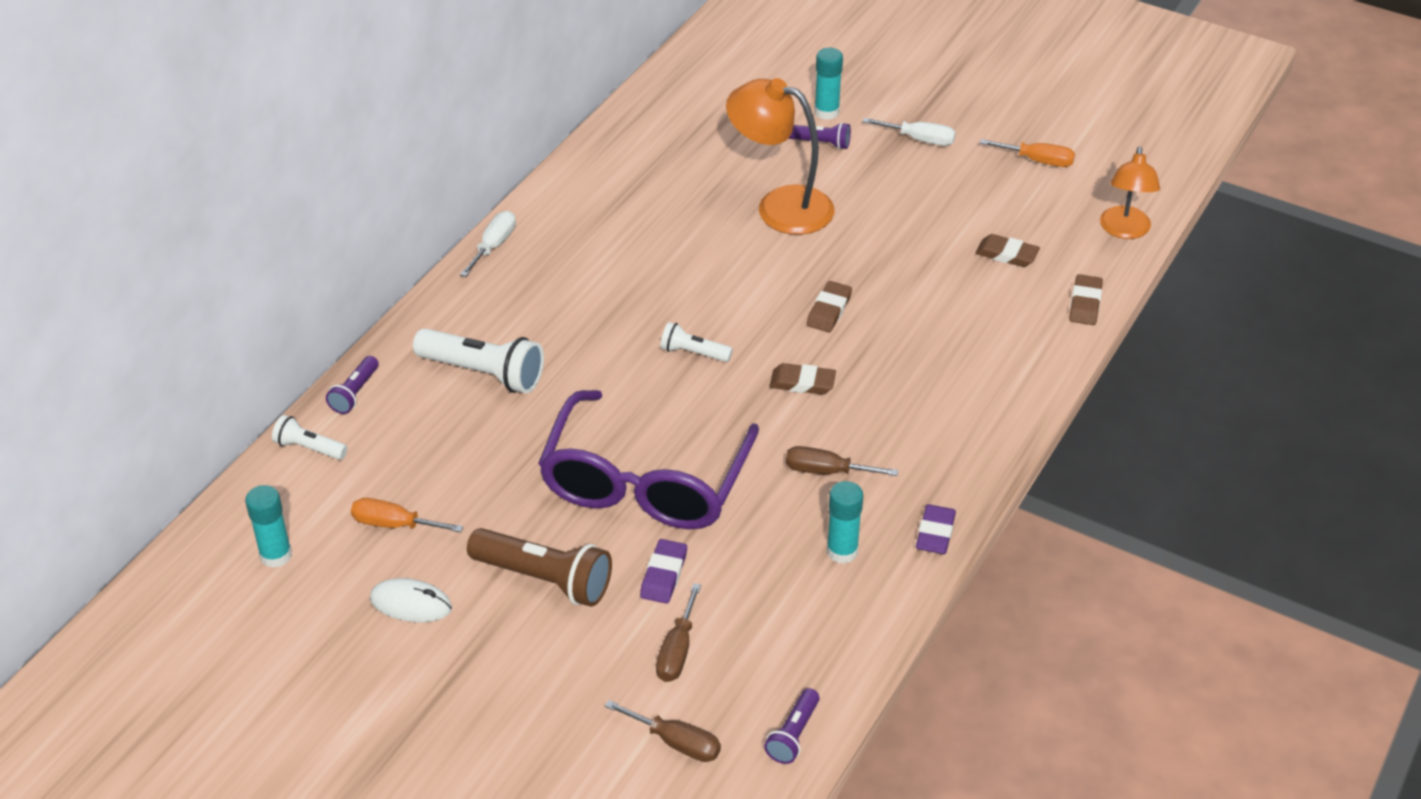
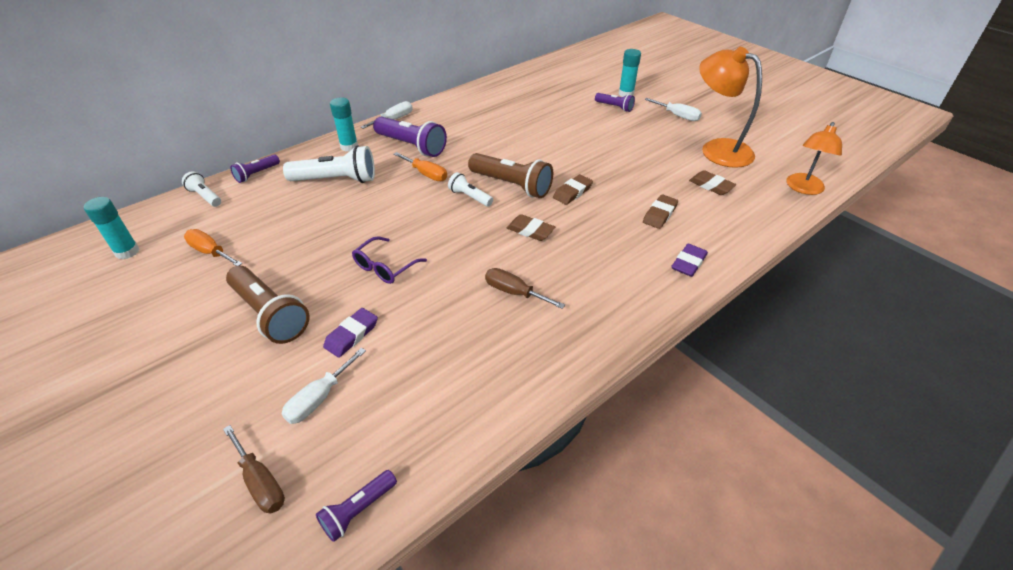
camera: 20 degrees right, 0 degrees up
(411, 604) = (173, 306): white mouse -> none
(484, 373) = (336, 180): white flashlight -> white flashlight turned 45 degrees counterclockwise
(555, 288) = (412, 146): none -> purple flashlight
(645, 482) = (385, 267): purple glasses -> purple glasses, size x0.42
(677, 650) = (319, 398): brown screwdriver -> white screwdriver
(741, 319) = (512, 185): none -> brown flashlight
(780, 206) = (572, 132): orange lamp -> orange lamp (717, 149)
(842, 551) = (493, 355): turquoise glue stick -> turquoise glue stick (349, 146)
(935, 533) = (574, 362): purple eraser -> purple eraser (688, 263)
(1038, 161) = (752, 139): orange screwdriver -> orange screwdriver (426, 174)
(1085, 303) = (759, 226): brown eraser -> brown eraser (659, 214)

